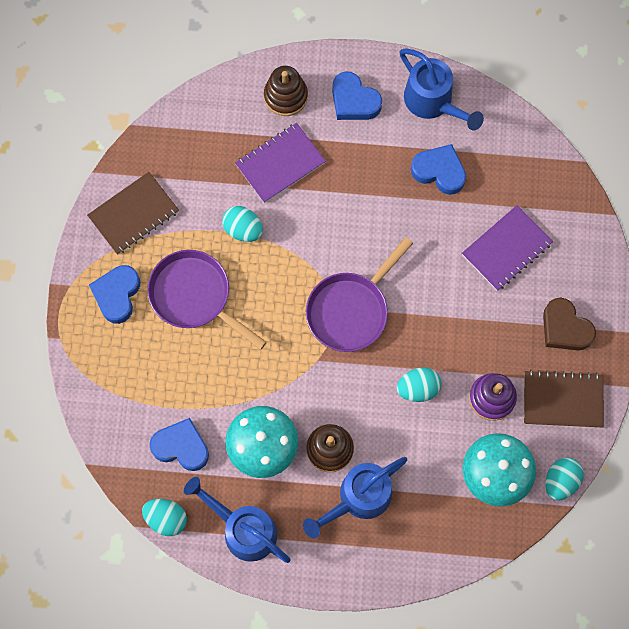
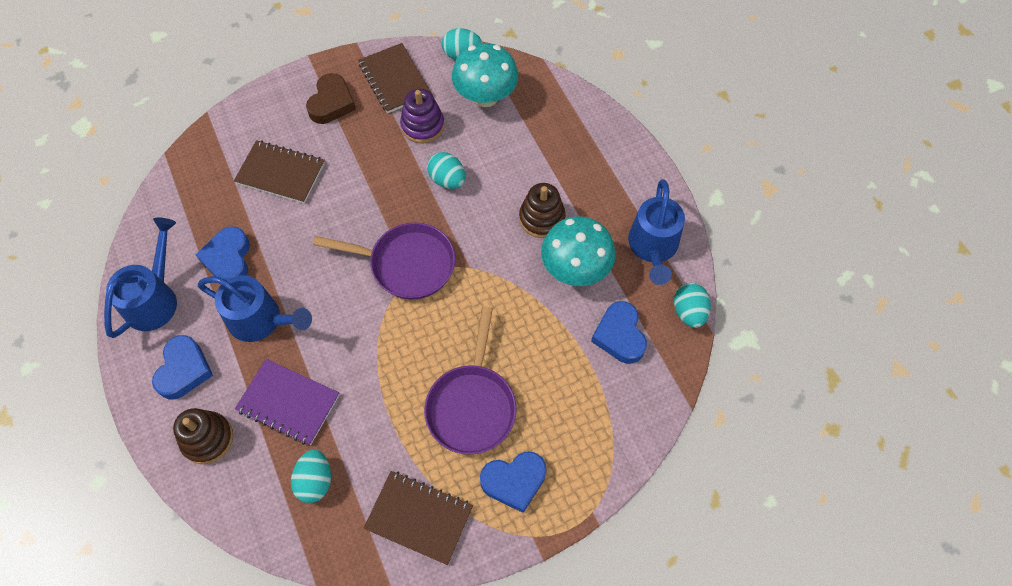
camera: 120 degrees left, 10 degrees down
(243, 229) = (378, 399): turquoise egg -> turquoise egg (315, 481)
(358, 499) = (568, 178): blue watering can -> blue watering can (262, 320)
(506, 249) = (281, 173): purple notebook -> brown notebook

